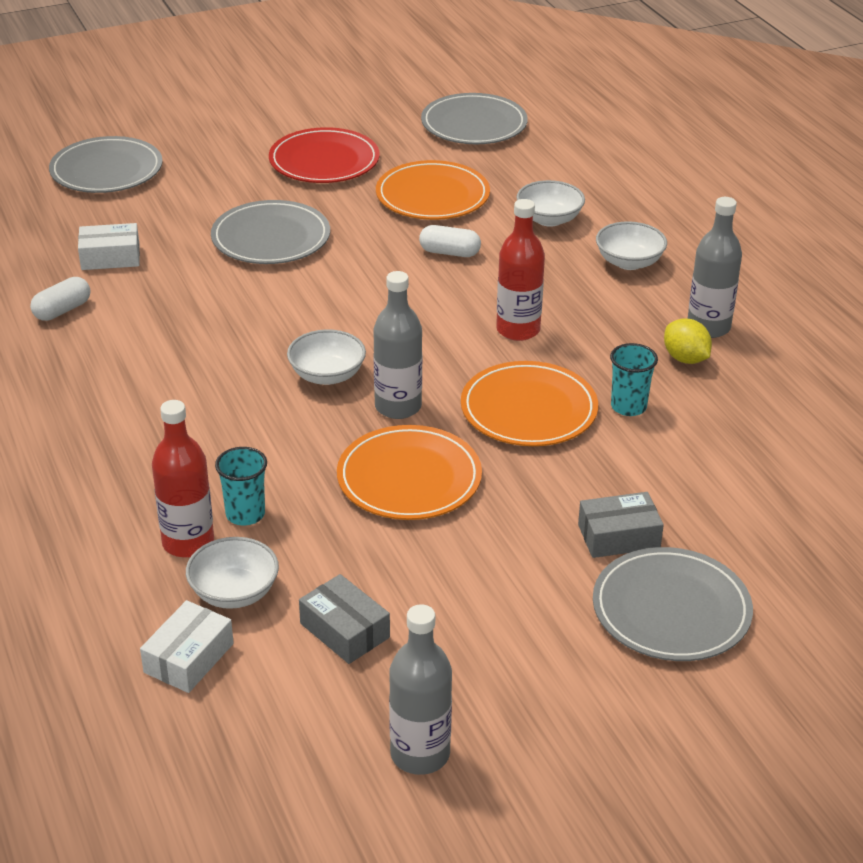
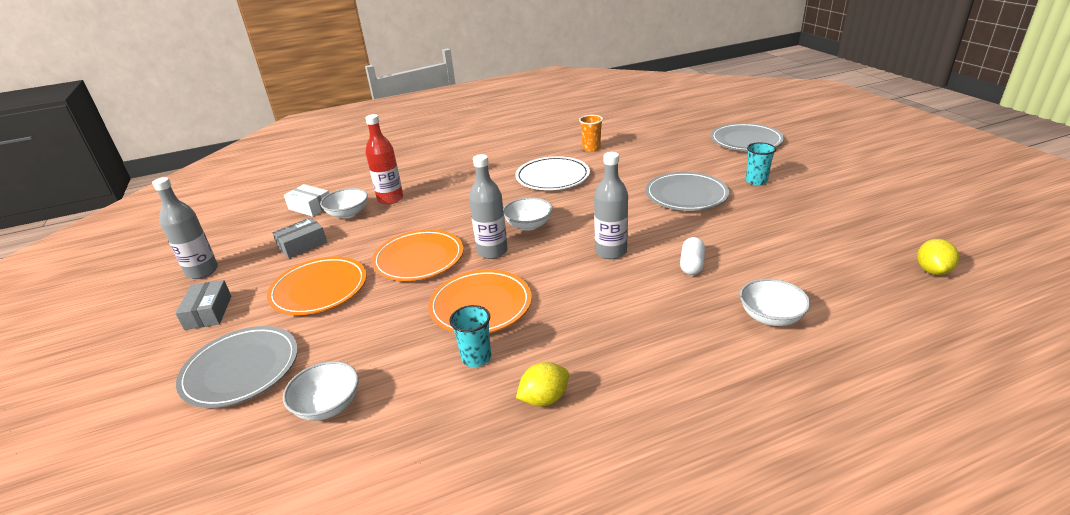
camera: 95 degrees right, 5 degrees down
(62, 310) = (591, 148): white capsule -> orange cup
(110, 257) = (647, 153): white box -> none
(165, 353) = (552, 177): none -> white plate
(245, 514) = (406, 211): turquoise cup -> turquoise cup (756, 181)
(324, 161) = (806, 205): red plate -> none
(432, 196) = (779, 253): orange plate -> orange plate (319, 289)
(474, 124) = (932, 270): grey plate -> yellow lemon
(518, 330) = (584, 299): red bottle -> none
(618, 536) = (326, 346): grey box -> grey box (208, 312)
(629, 262) = (709, 367): white bowl -> white bowl (328, 405)
(708, 327) = (599, 420): grey bottle -> grey bottle (611, 251)

